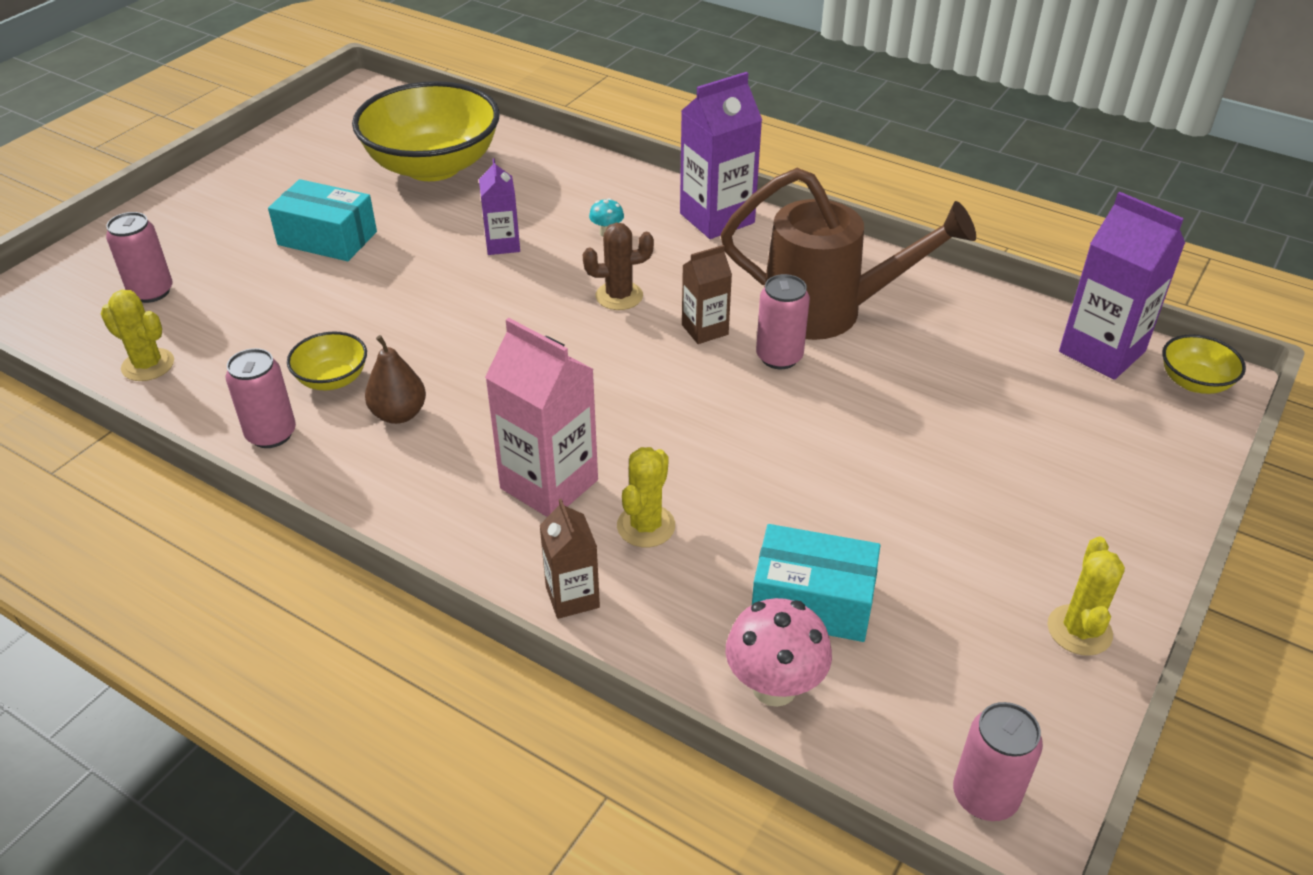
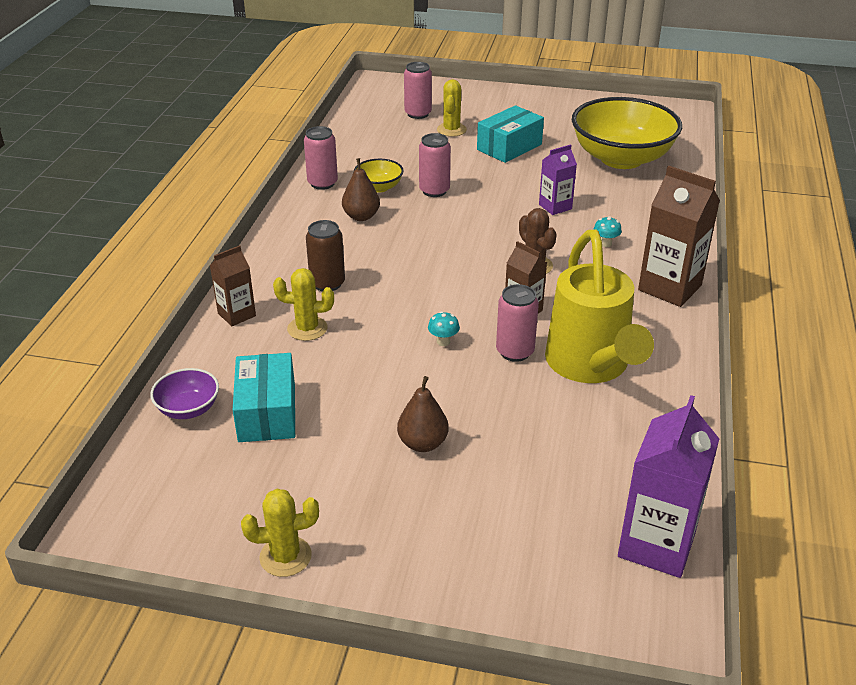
camera: 70 degrees right, 5 degrees down
(148, 365) = (357, 133): yellow cactus -> yellow cactus (451, 130)
(327, 238) = (509, 147): turquoise box -> turquoise box turned 45 degrees clockwise
(549, 484) = (327, 283): pink carton -> brown can
(717, 218) = (669, 288): purple carton -> brown carton
(734, 408) = (443, 341): none -> turquoise mushroom
(774, 687) = (188, 409): pink mushroom -> purple bowl
(827, 311) = (590, 366): brown watering can -> yellow watering can
(916, 471) = (423, 443): none -> brown pear
(985, 796) = (120, 519): pink can -> pink can (434, 191)
(1194, 382) = (655, 621): yellow bowl -> none

